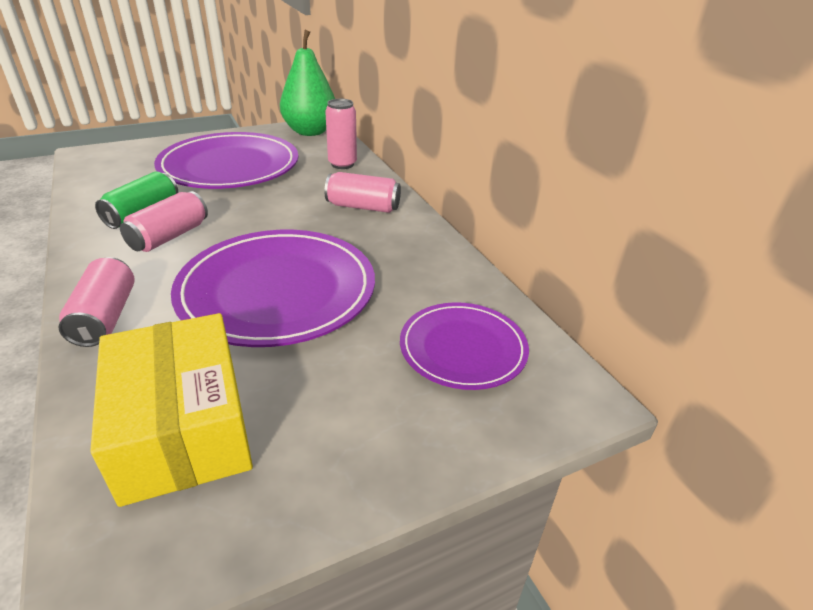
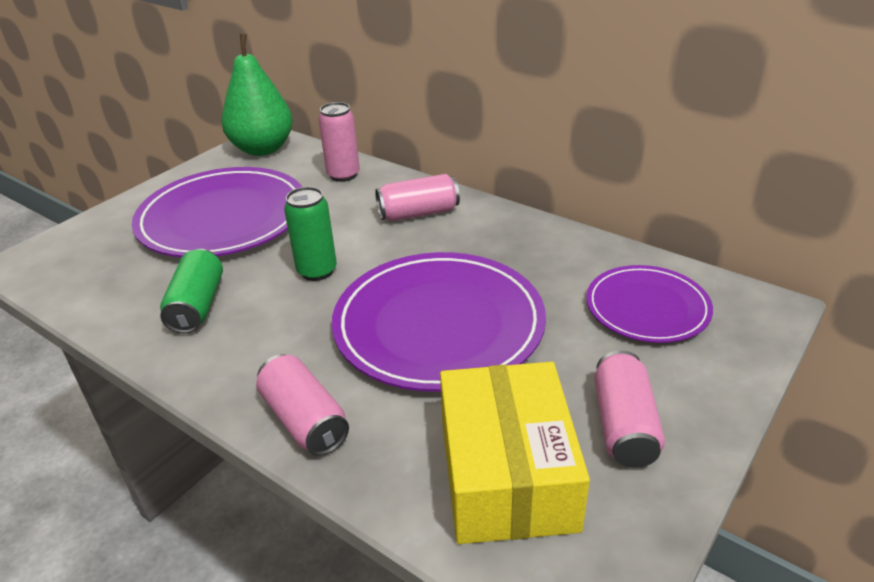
camera: 25 degrees left, 0 degrees up
(169, 236) = (260, 317): pink can -> pink can (624, 425)
(183, 427) = (507, 473): yellow box -> yellow box turned 45 degrees clockwise
(243, 221) = (317, 271): none -> green can

